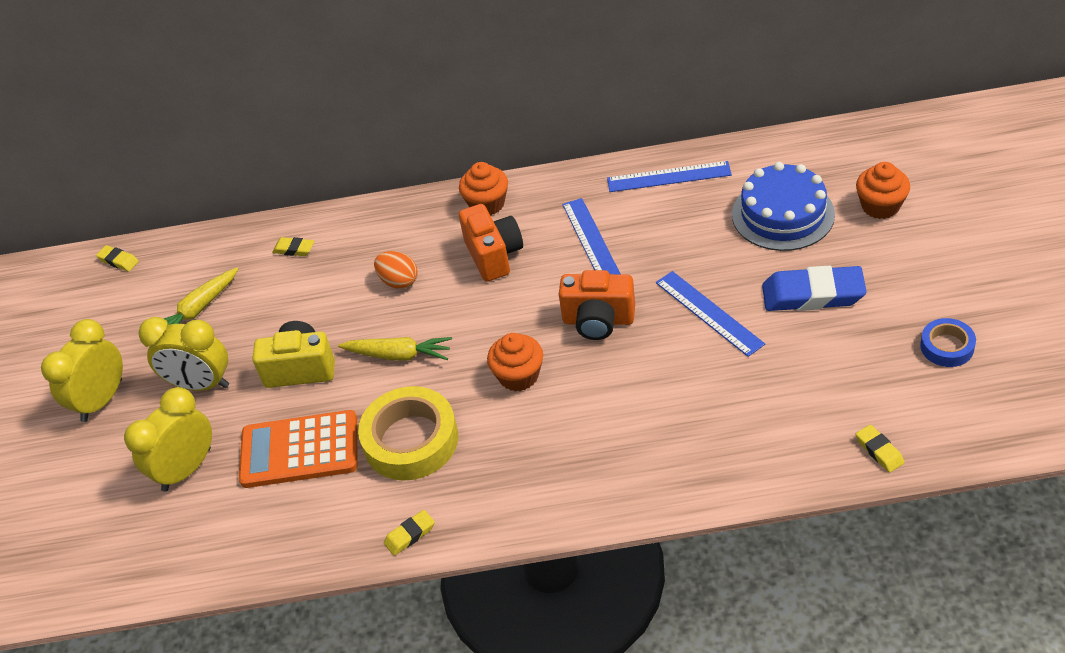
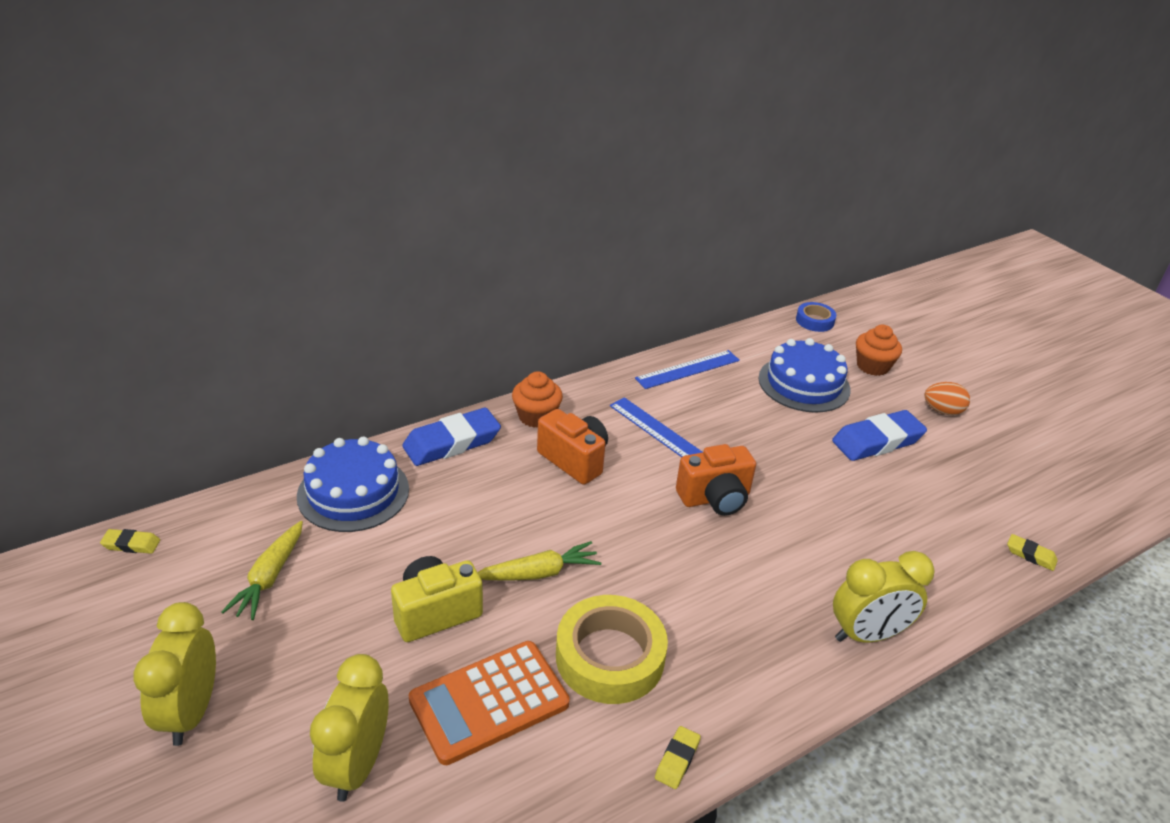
camera: 35 degrees left, 10 degrees down
(201, 385) = (320, 659): yellow clock -> yellow clock (867, 635)
(294, 249) = (353, 492): yellow eraser -> blue cake
(398, 217) = (452, 442): none -> blue eraser
(399, 281) = (492, 502): orange egg -> orange egg (942, 411)
(518, 376) = (676, 565): orange cupcake -> none
(709, 313) = (806, 472): blue ruler -> none
(947, 347) = (1008, 461): blue tape -> blue tape (814, 321)

